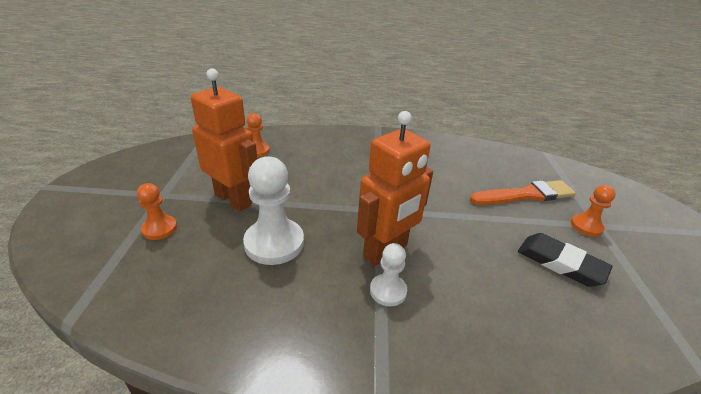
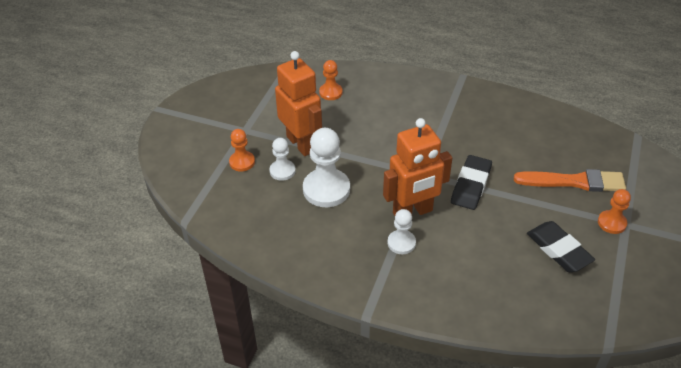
camera: 20 degrees right, 10 degrees up
(214, 231) = (282, 171): none -> white pawn
(433, 213) = (471, 185): none -> black eraser

